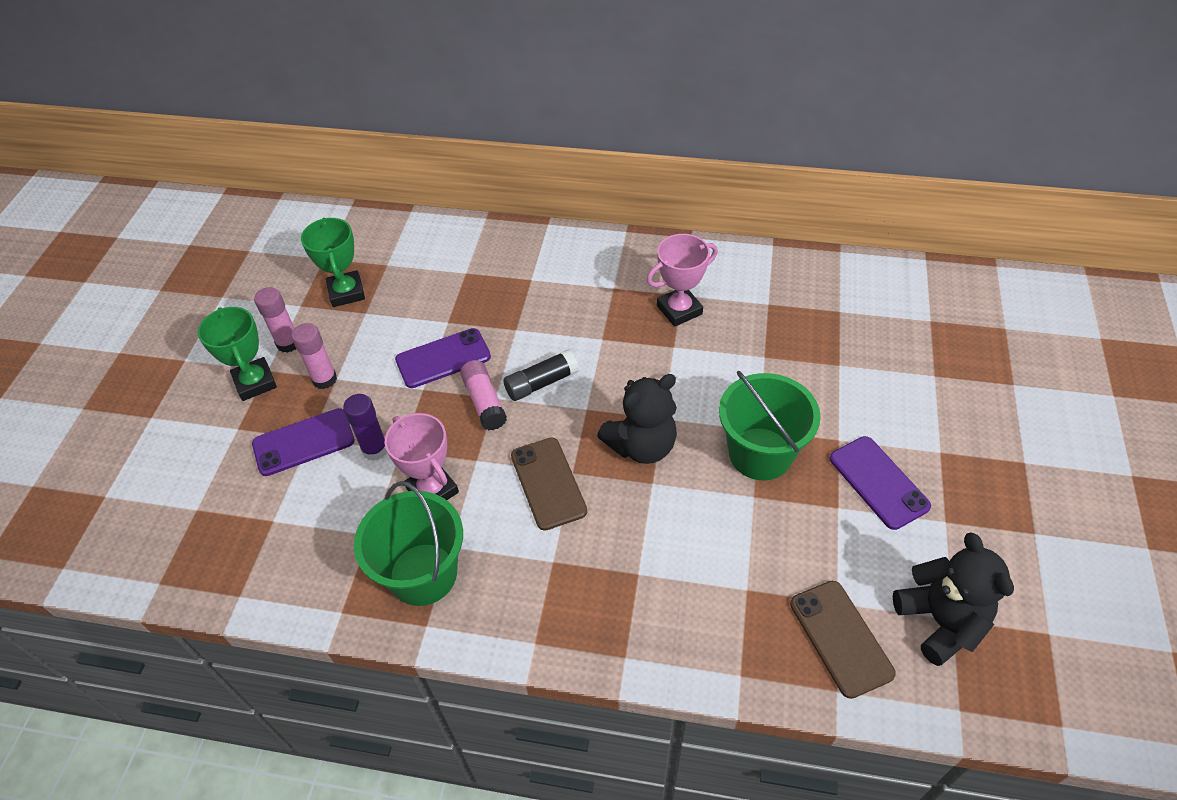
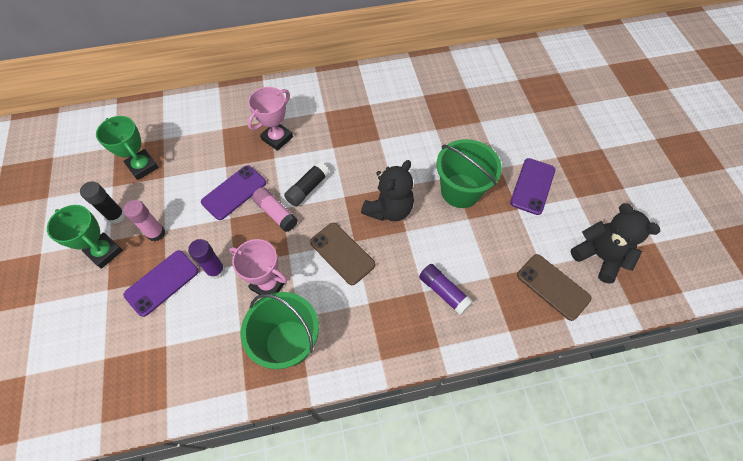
camera: 25 degrees left, 10 degrees up
(288, 343) = (116, 216): pink glue stick -> black glue stick
(667, 585) = (443, 292): none -> purple glue stick
(679, 310) = (372, 114): pink trophy -> pink trophy (277, 138)
(878, 482) = (532, 186): purple phone -> purple phone turned 75 degrees clockwise

